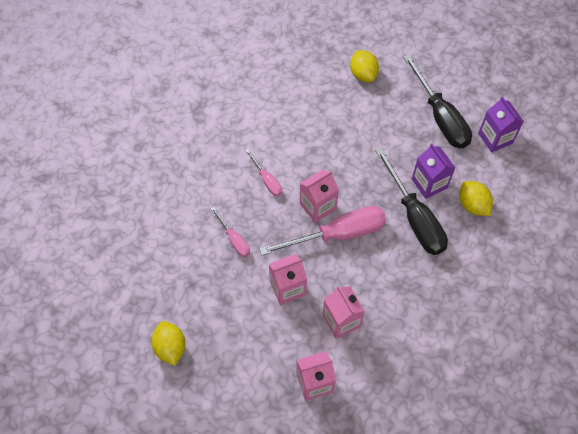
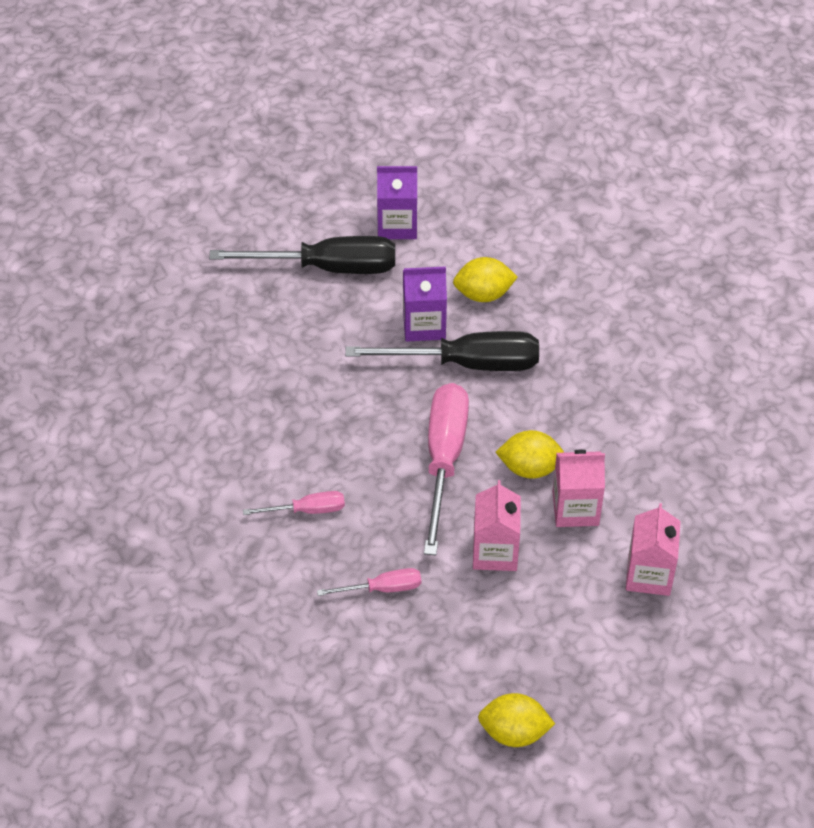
camera: 65 degrees left, 10 degrees down
(318, 206) = (386, 465): pink carton -> none
(363, 74) = (199, 322): yellow lemon -> yellow lemon (530, 468)

